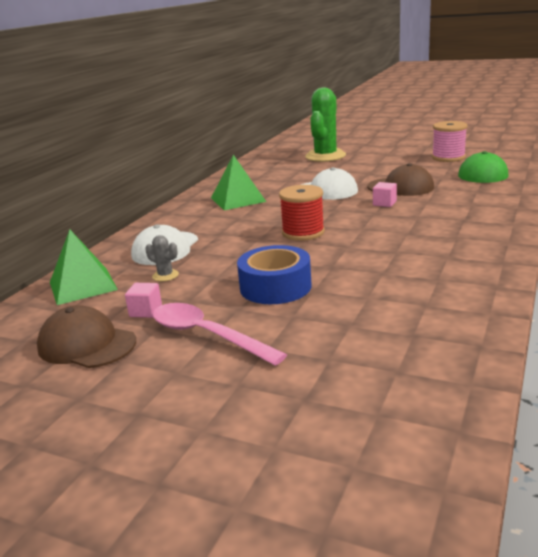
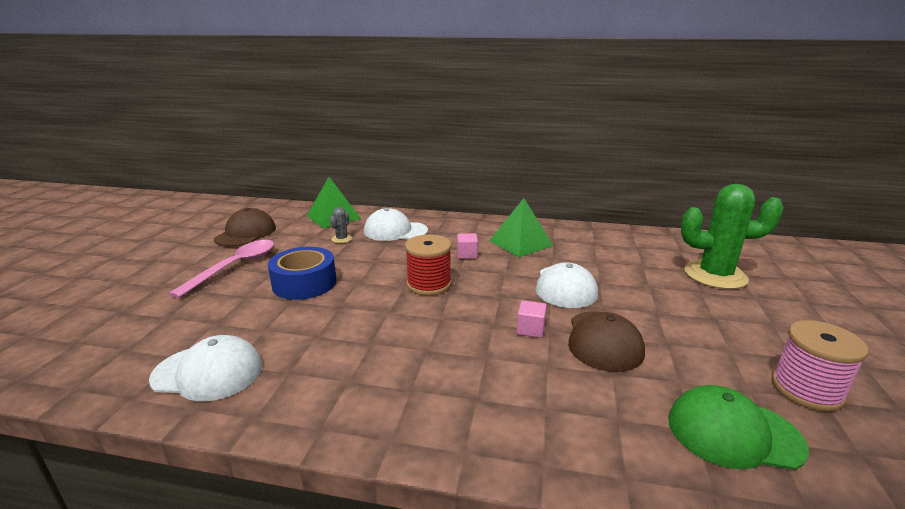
camera: 75 degrees right, 0 degrees up
(145, 311) = (283, 242): pink cube -> pink cube (467, 254)
(439, 313) = (208, 372): none -> white cap

